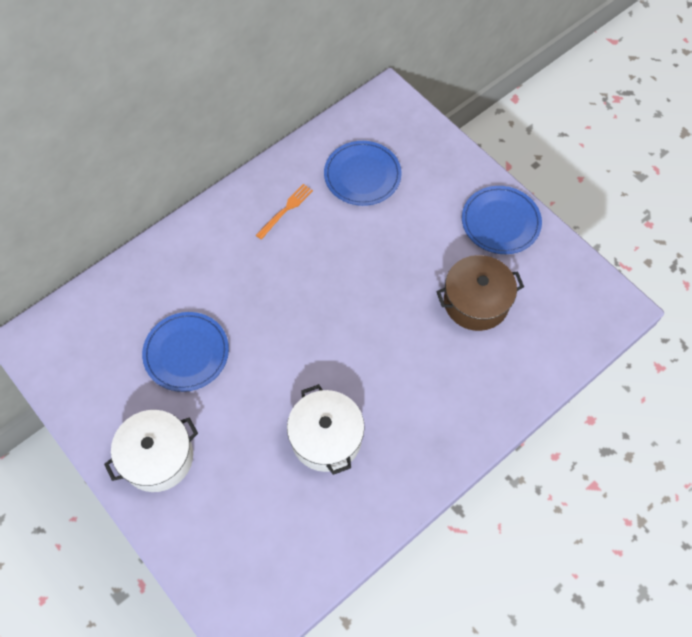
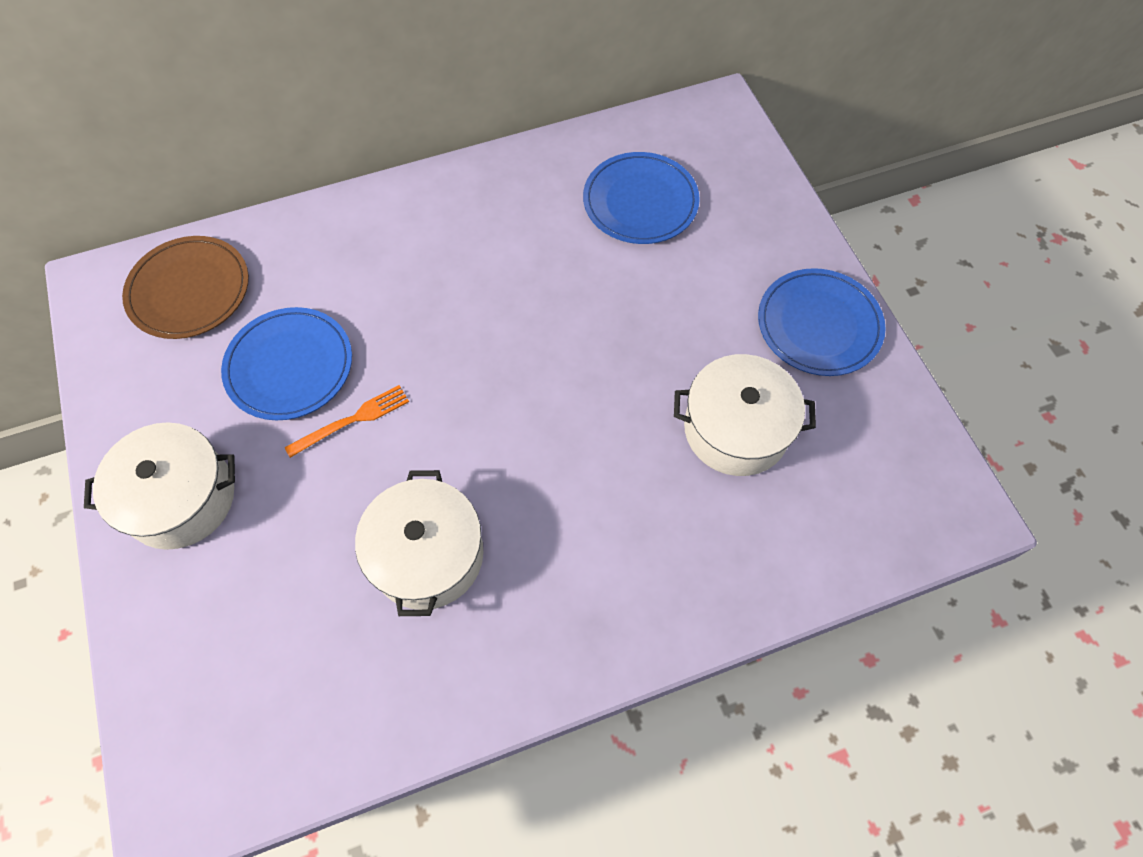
camera: 20 degrees right, 0 degrees up
(95, 325) = (189, 290): none -> brown plate
(285, 210) = (513, 217): orange fork -> orange fork (352, 420)
(476, 302) = (736, 429): brown pot -> white pot

